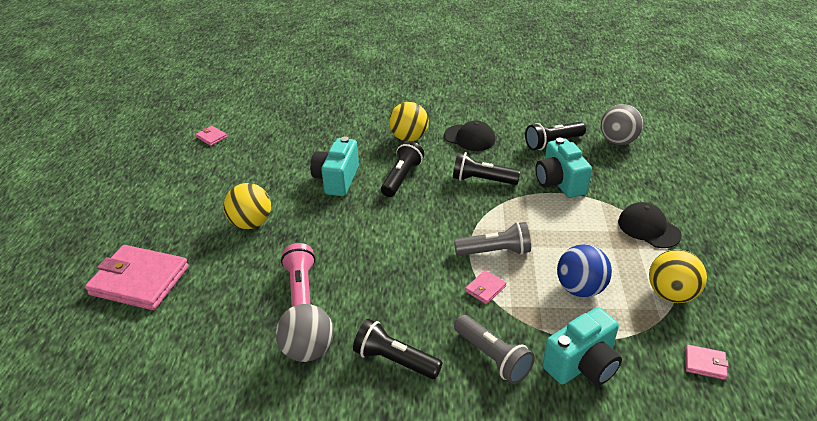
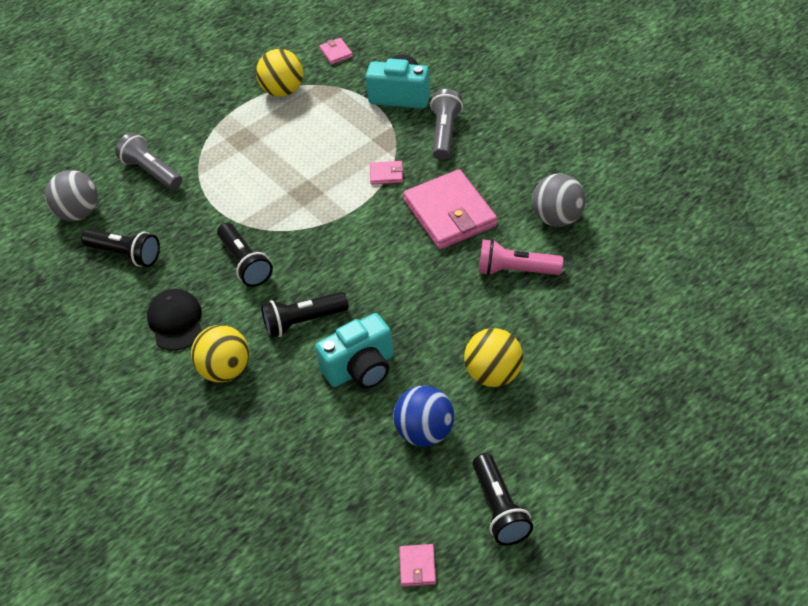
camera: 130 degrees left, 10 degrees up
(140, 280) = (646, 380): pink wallet -> pink wallet (450, 213)
(301, 288) = (516, 270): pink flashlight -> pink flashlight turned 60 degrees clockwise
(395, 360) = (507, 172): black flashlight -> black flashlight (499, 509)
(495, 251) = (338, 194): grey flashlight -> grey flashlight (151, 172)
(559, 183) = (195, 212): turquoise camera -> none
(580, 288) = (328, 131): blue ball -> blue ball (425, 432)
(648, 228) = (211, 133): black cap -> none

